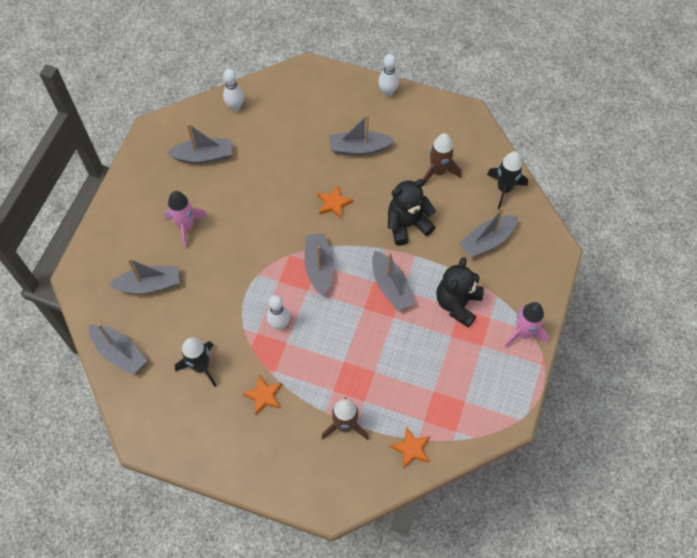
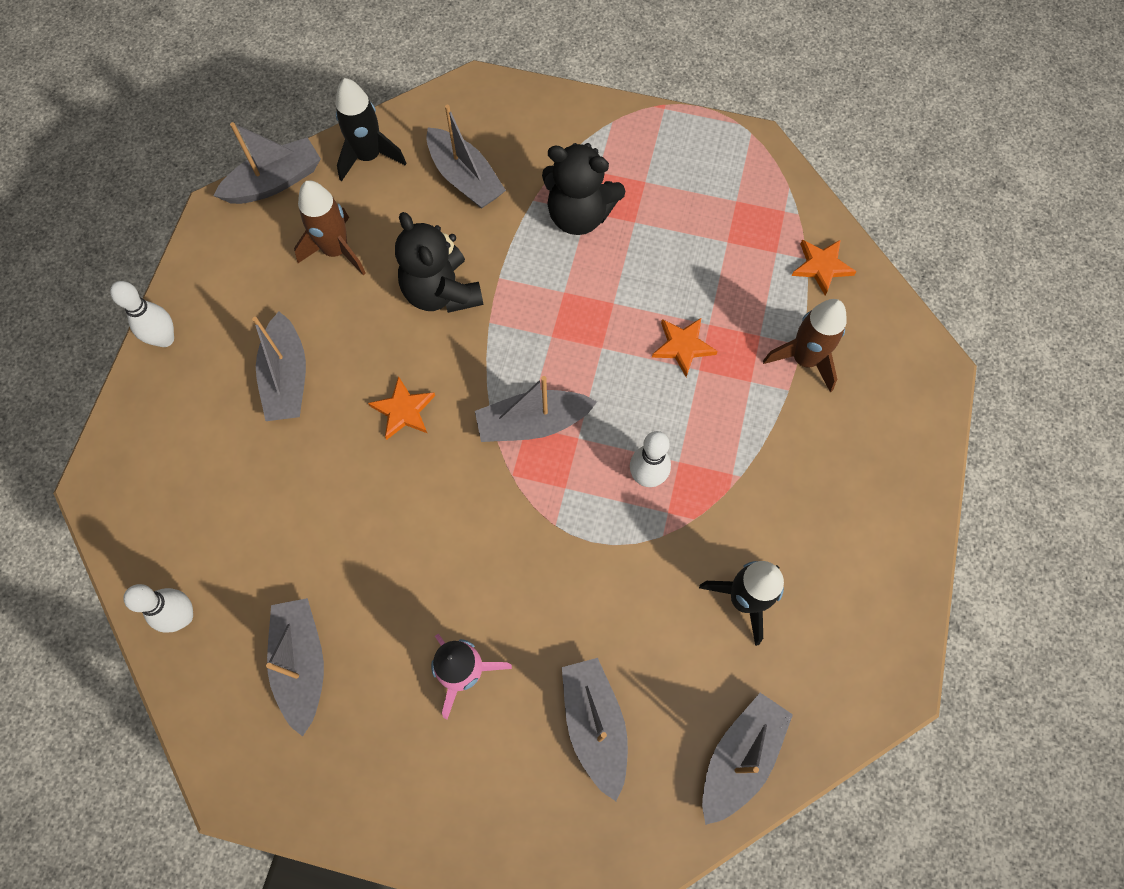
camera: 95 degrees left, 5 degrees up
(263, 395) = (777, 487): orange star -> orange star (683, 346)
(391, 286) = (558, 310): grey boat -> grey boat (274, 182)
(523, 333) = (617, 130): pink rocket -> none

